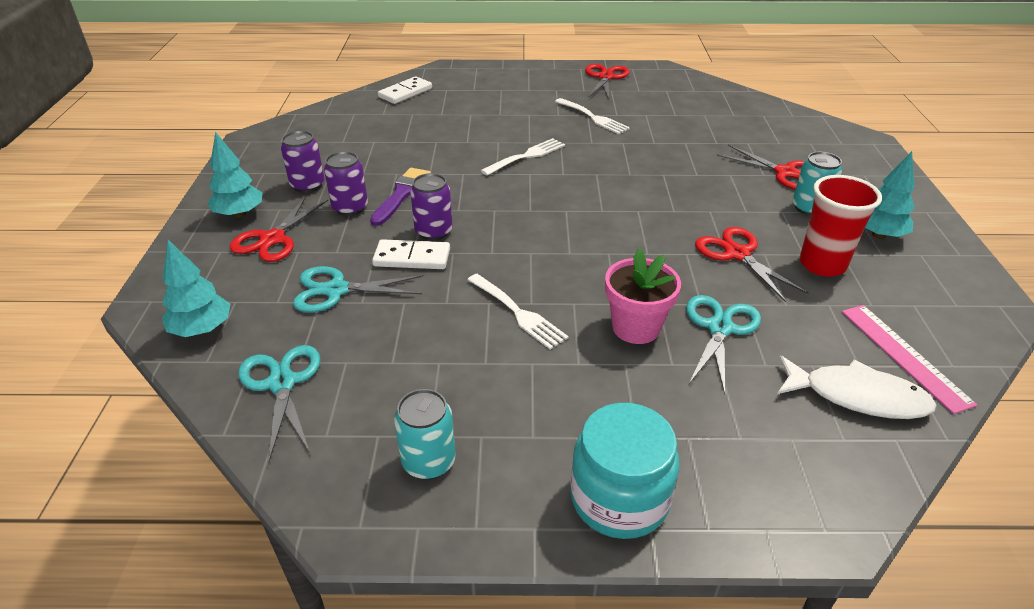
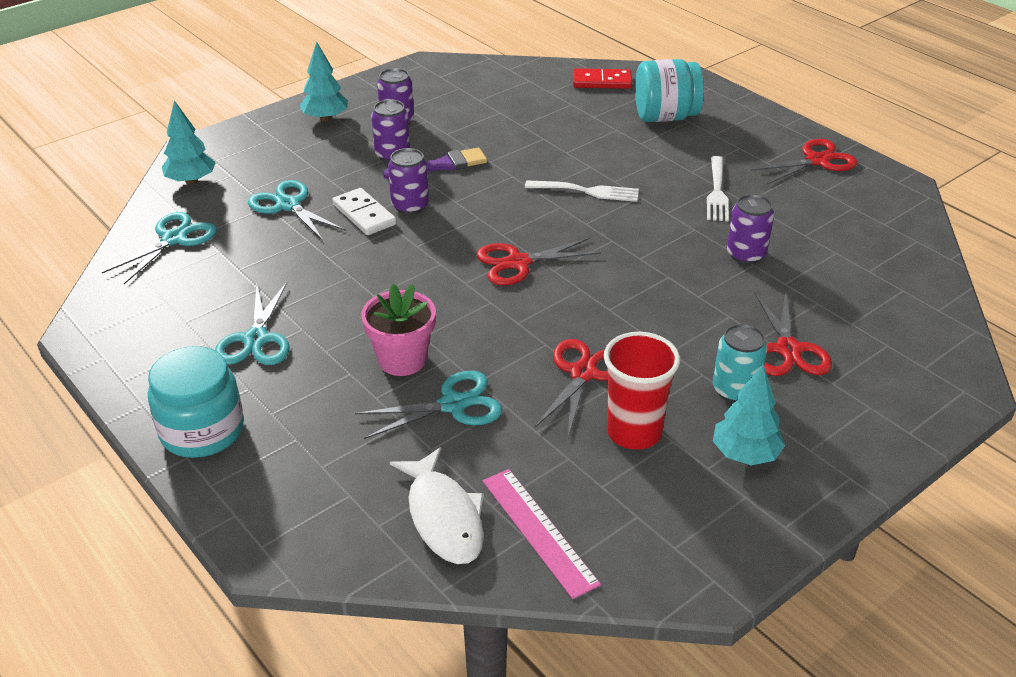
camera: 50 degrees right, 0 degrees up
(272, 239) = (313, 148): red scissors -> red scissors (517, 263)
(405, 93) = (602, 81): white domino -> red domino
(429, 462) = (161, 333): turquoise can -> none
(484, 94) = (665, 117): none -> turquoise jar
(515, 399) = (256, 340): none -> turquoise scissors
(517, 312) = (354, 294): white fork -> none
(672, 140) = (746, 254): none -> purple can
(904, 355) = (539, 531): pink ruler -> pink ruler turned 60 degrees counterclockwise

